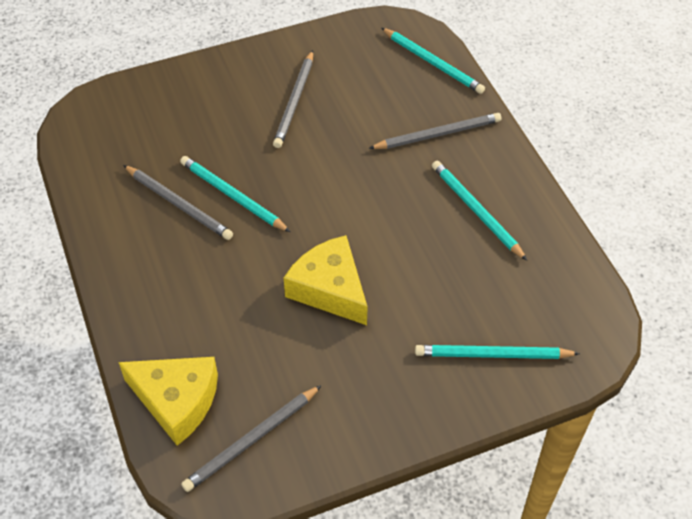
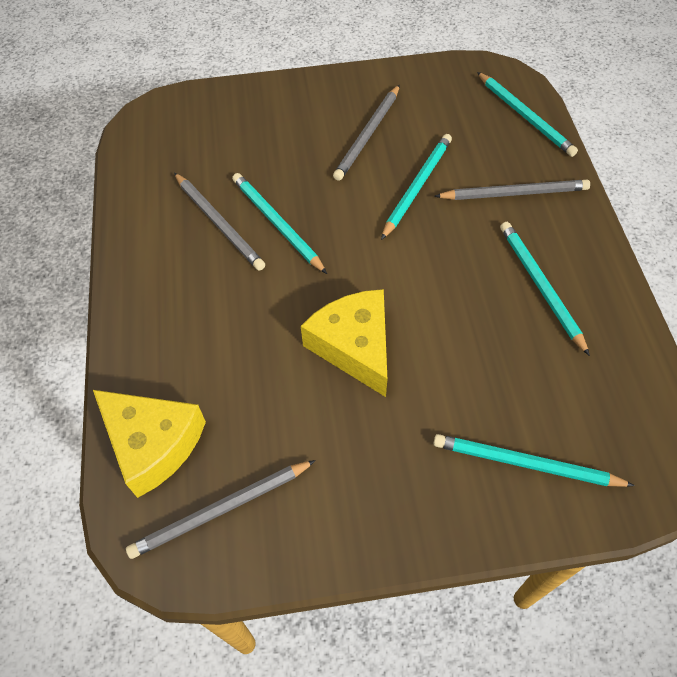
camera: 15 degrees right, 5 degrees up
(351, 142) = (417, 186): none -> turquoise pencil

